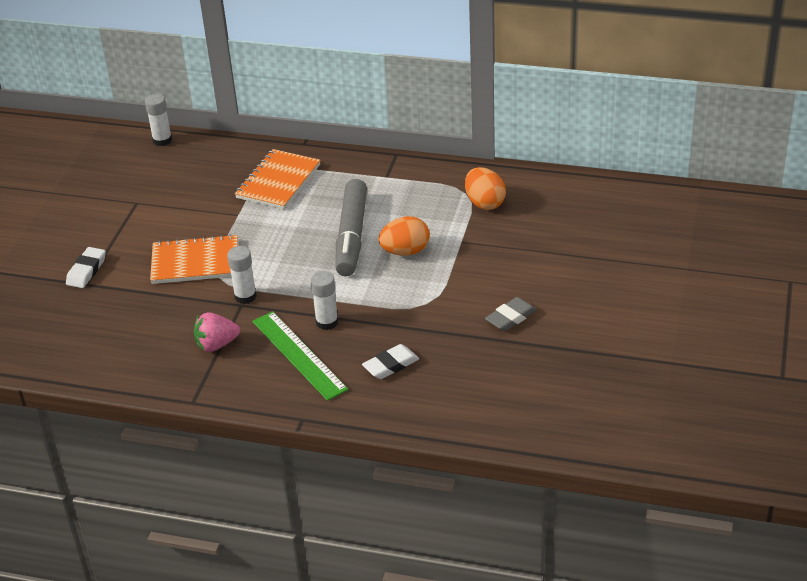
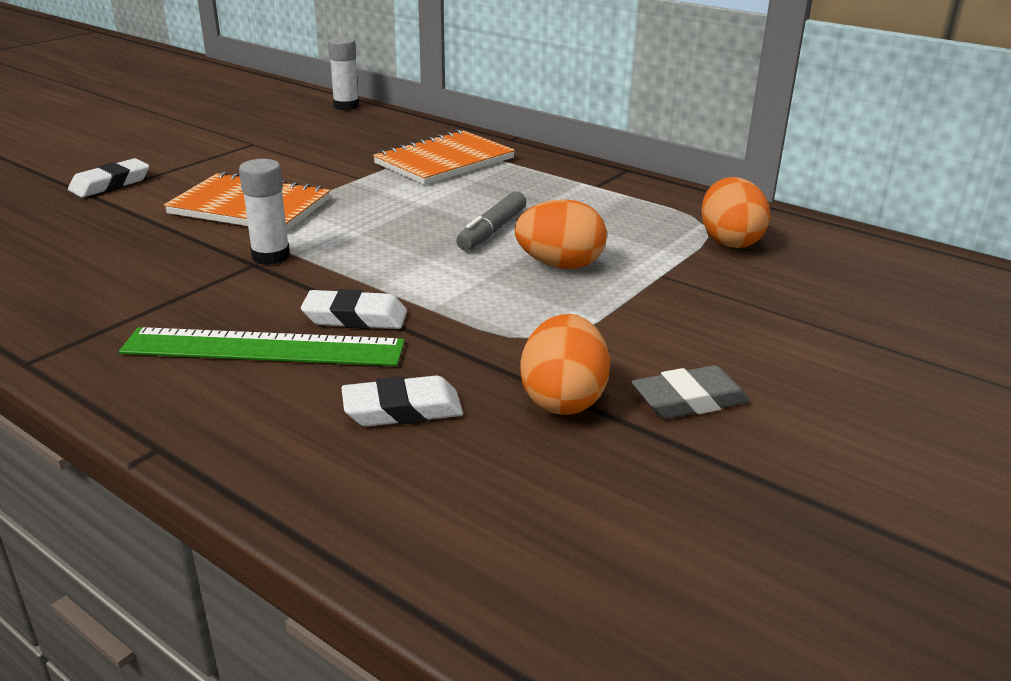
camera: 20 degrees right, 10 degrees down
(216, 345) = (160, 299): pink strawberry -> none
(298, 355) = (263, 348): green ruler -> green ruler turned 75 degrees counterclockwise
(327, 322) = (355, 317): white glue stick -> white eraser
(351, 236) = (492, 230): grey marker -> grey marker, size x0.55
(456, 336) = (563, 399): none -> orange egg

